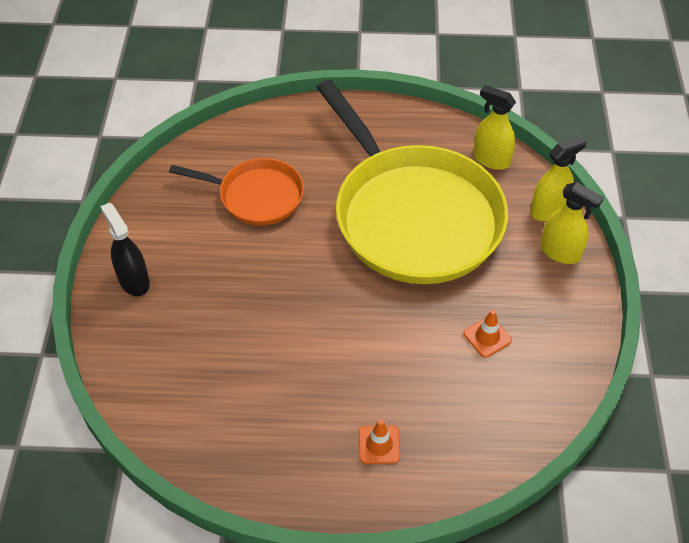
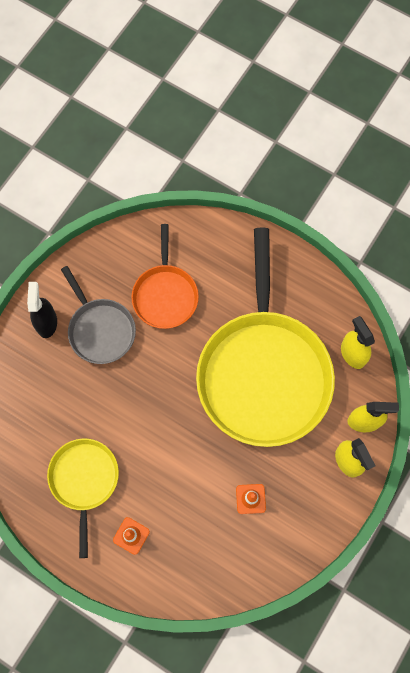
camera: 30 degrees right, 20 degrees up
(204, 259) = (100, 330): none -> grey pan
(257, 196) = (165, 295): orange pan -> orange pan turned 45 degrees clockwise
(282, 416) = (84, 480): none -> yellow pan

